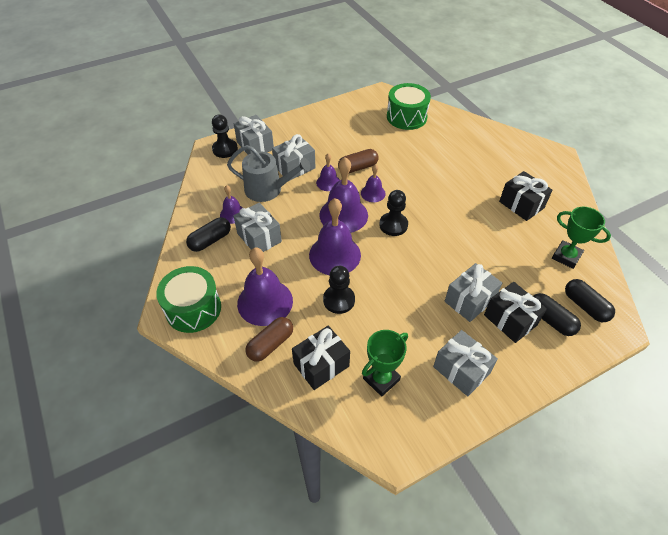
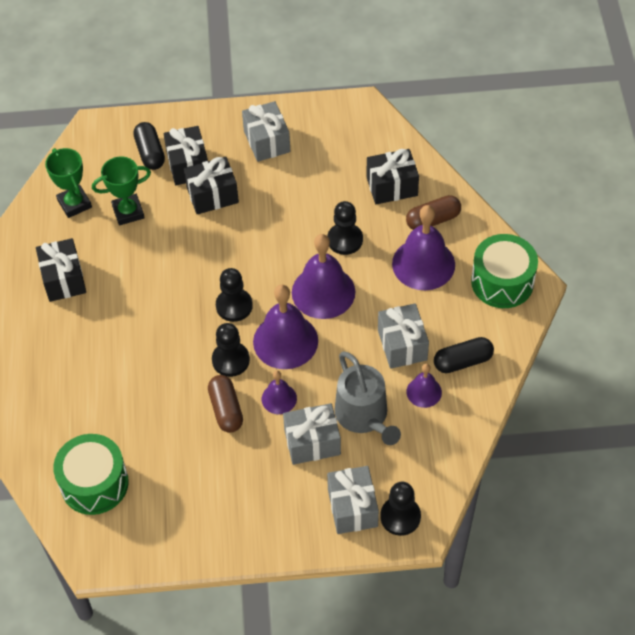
camera: 155 degrees left, 5 degrees up
(268, 189) = (364, 416): grey watering can -> grey watering can turned 150 degrees counterclockwise
(358, 167) = (226, 409): brown capsule -> brown capsule turned 75 degrees clockwise
(373, 193) = (230, 360): purple bell -> black pawn
(381, 379) = (343, 158): green trophy -> green trophy (128, 212)
(469, 300) = (212, 195): grey gift -> black gift
(585, 306) = (105, 153): black capsule -> none

